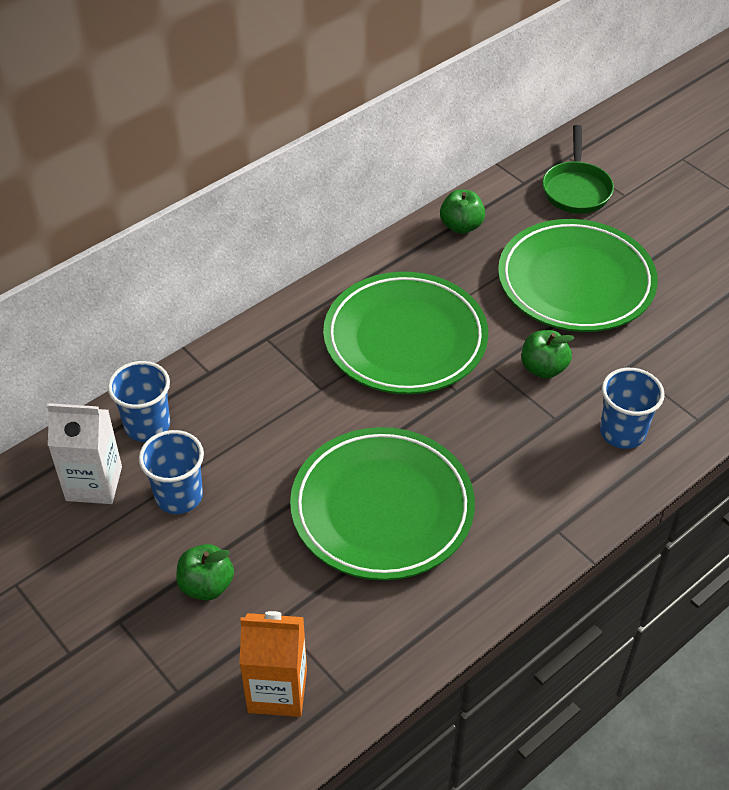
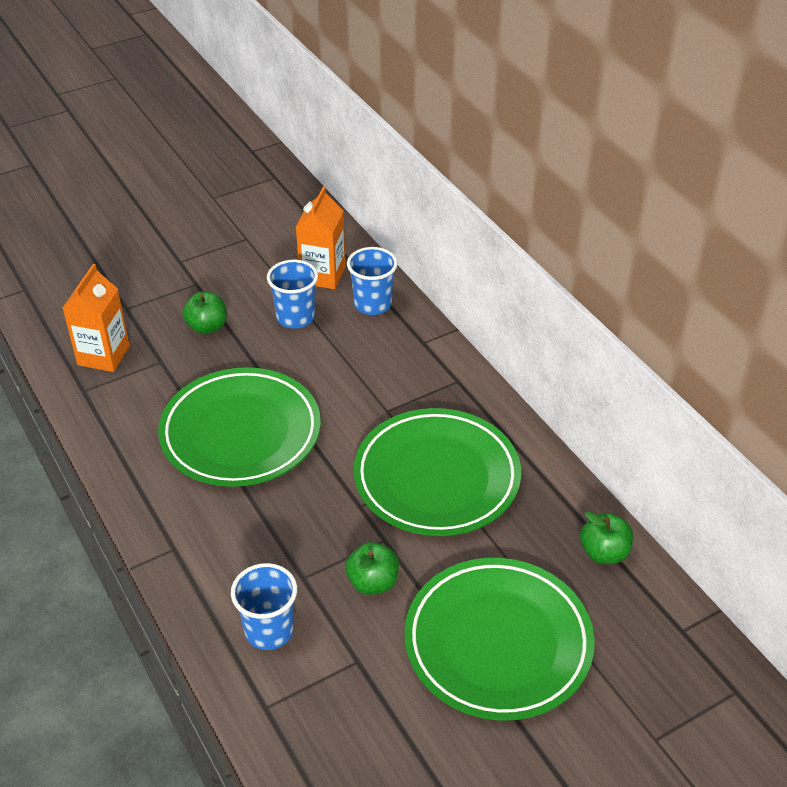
camera: 100 degrees right, 5 degrees down
(94, 483) = (322, 275): white carton -> orange carton
(576, 189) = (668, 685): green pan -> none

